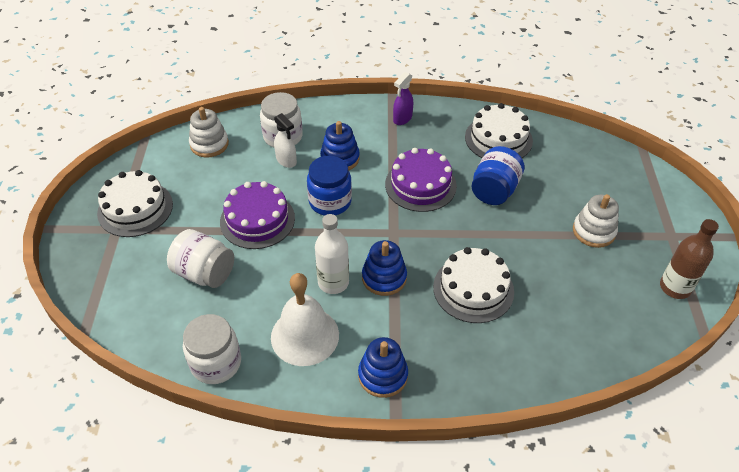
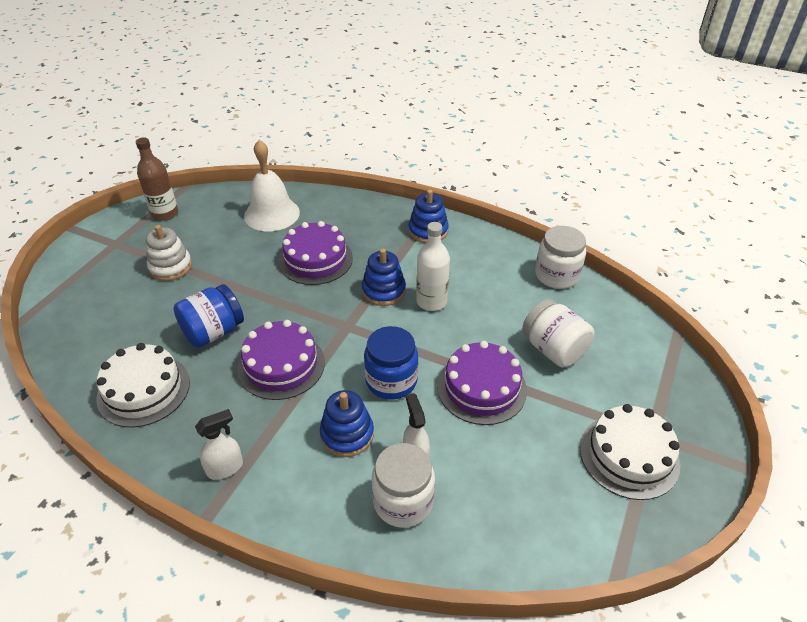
camera: 155 degrees left, 5 degrees down
(209, 144) = (513, 530): white stacking toy -> none
(305, 336) = (476, 271): white bell -> white bell (272, 214)
(402, 118) = (225, 468): purple spray bottle -> white spray bottle
(473, 289) = (315, 259): white cake -> purple cake

